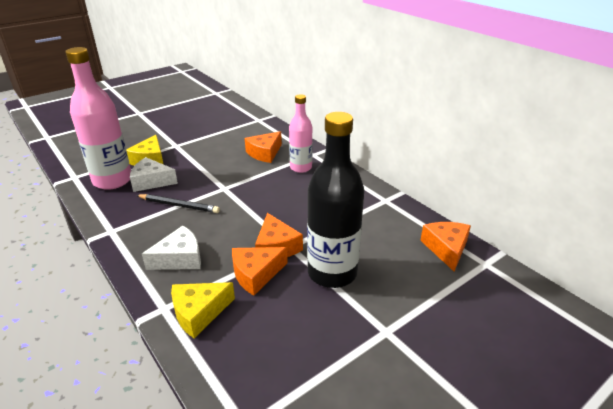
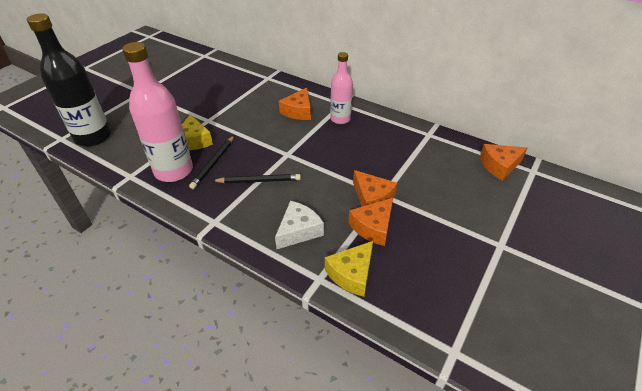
camera: 20 degrees left, 10 degrees up
(151, 181) = (213, 163): white cheese -> black pencil
(332, 273) = (431, 209): black bottle -> black bottle (93, 137)
(446, 249) = (499, 166): orange cheese -> orange cheese turned 90 degrees counterclockwise

